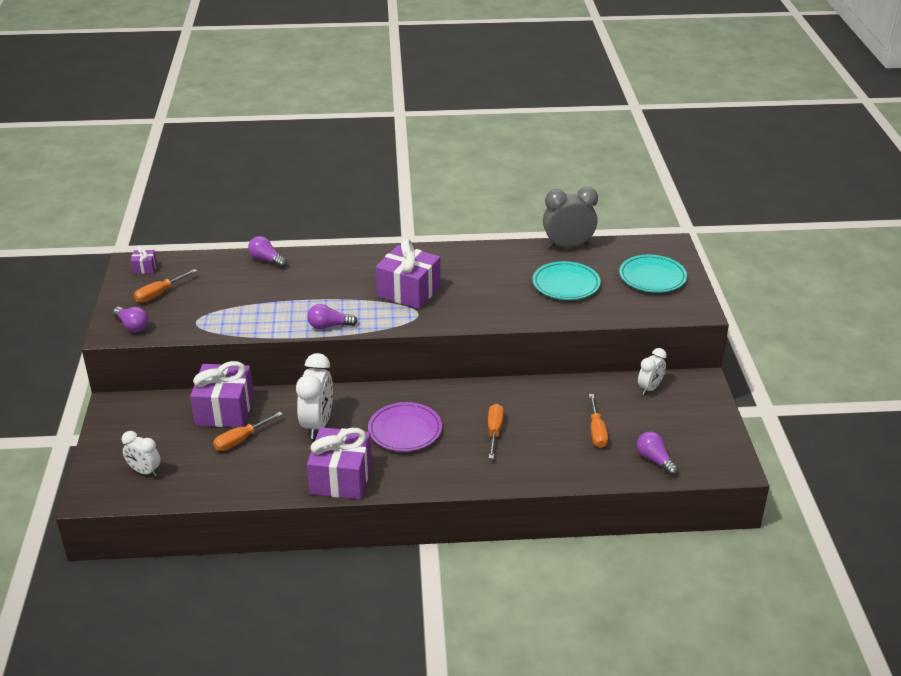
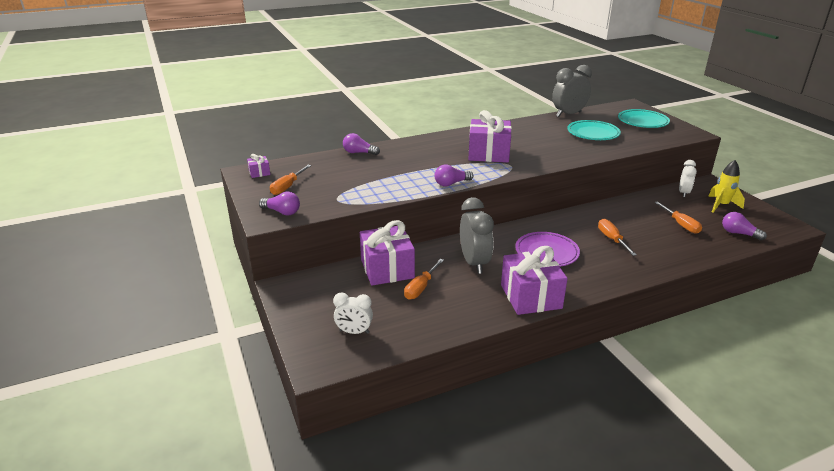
camera: 20 degrees left, 5 degrees down
(317, 424) = (474, 263): white clock -> grey clock
(678, 417) = (721, 205): none -> yellow rocket

